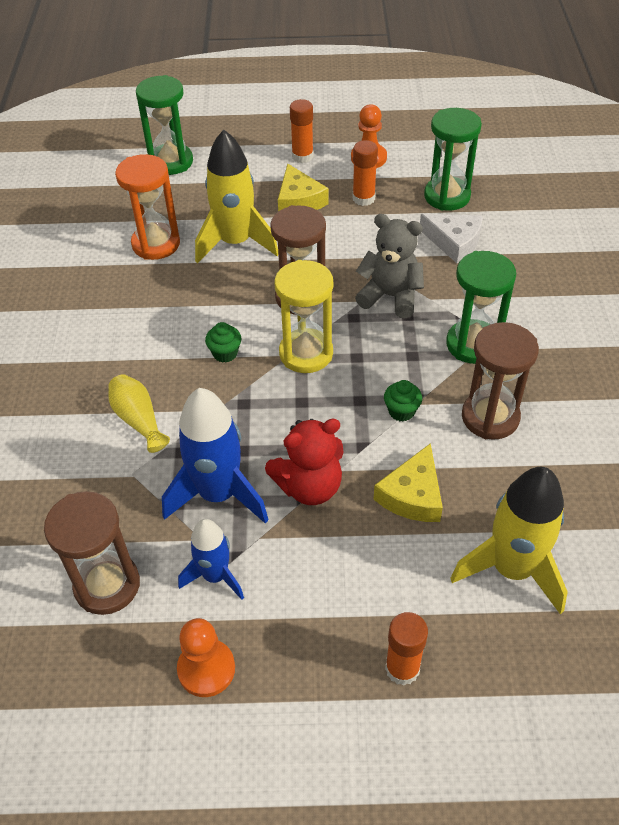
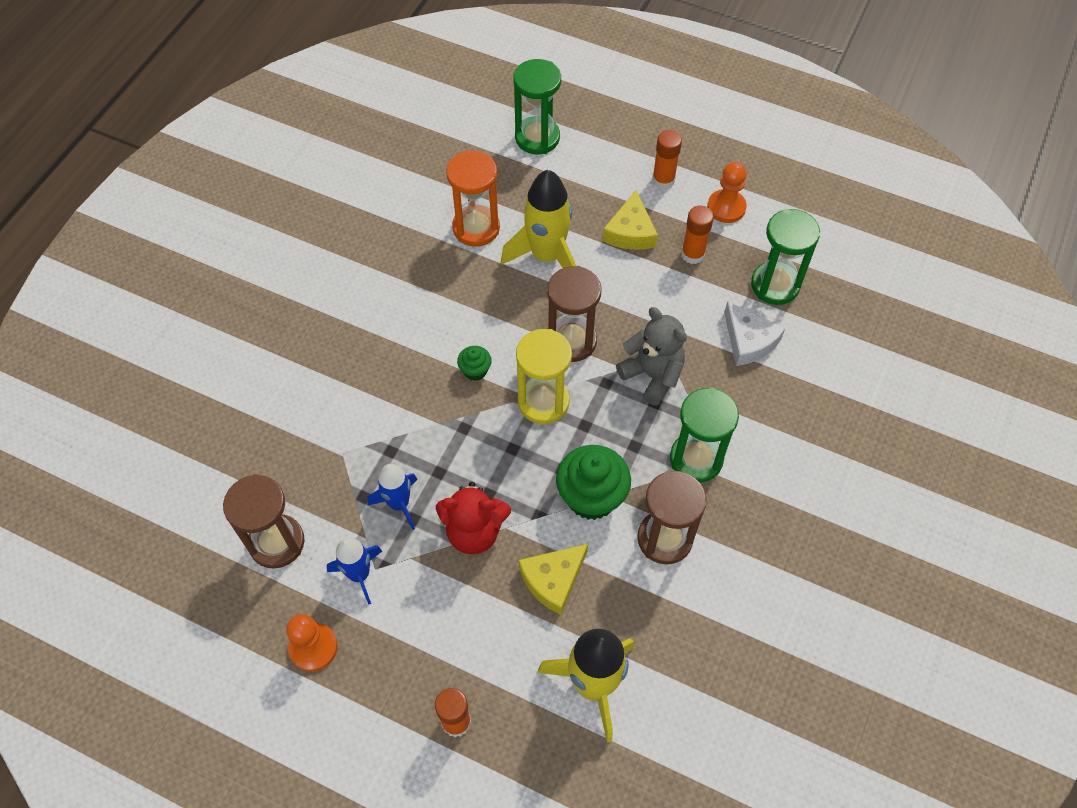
camera: 25 degrees right, 10 degrees up
(138, 420) = (372, 404): yellow vase -> none
(218, 494) = (399, 504): blue rocket -> blue rocket, size x0.60
(401, 411) = (591, 497): green cupcake -> green cupcake, size x2.02

